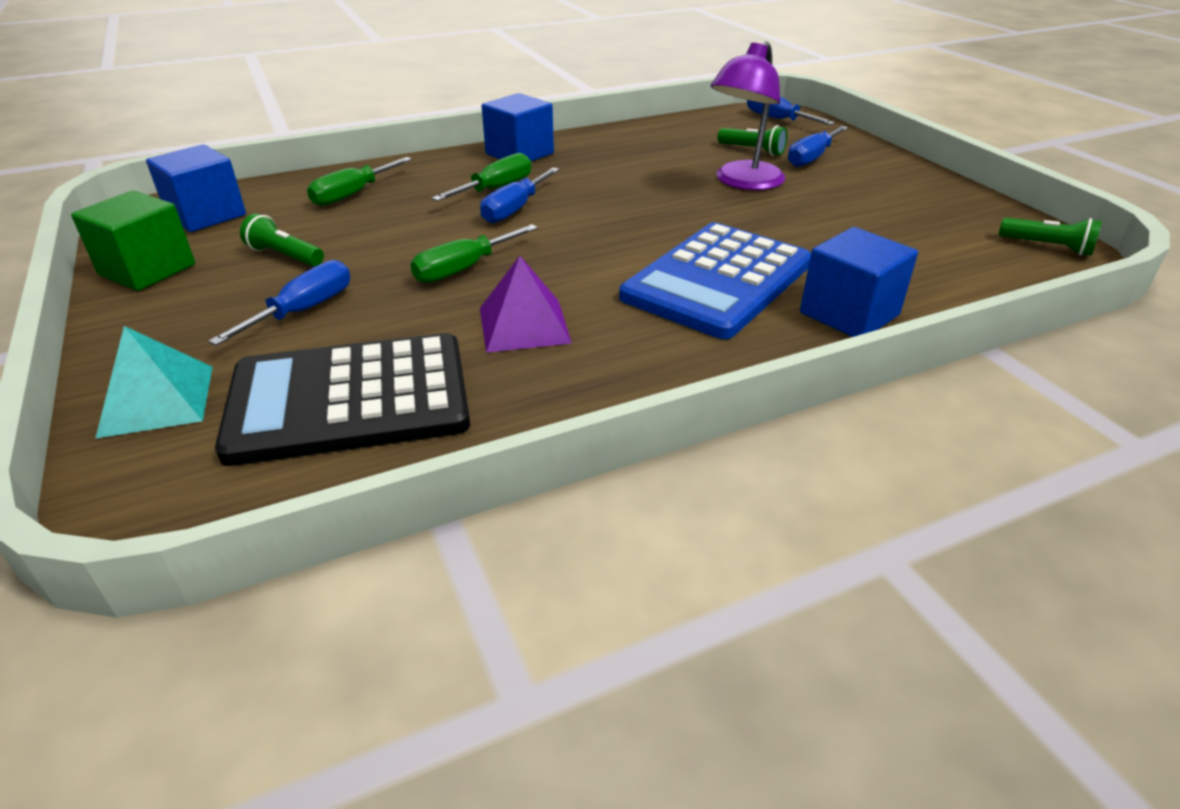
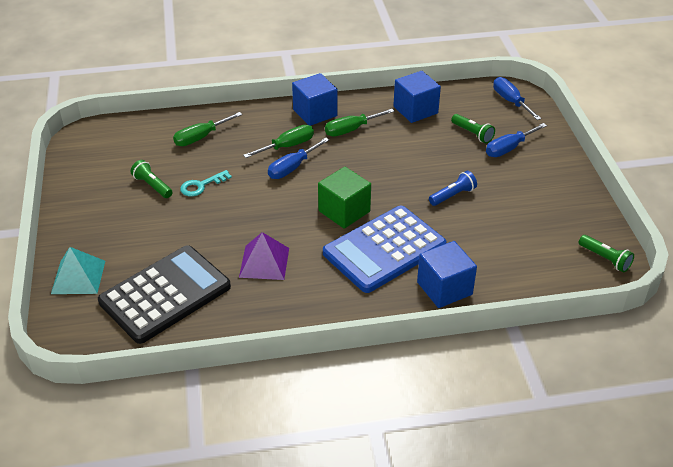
camera: 15 degrees right, 5 degrees up
(147, 270) = (80, 184): green cube -> green cube (344, 211)
(206, 215) = (115, 143): blue cube -> blue cube (415, 110)
(303, 310) = (155, 230): blue screwdriver -> none
(350, 399) = (165, 294): black calculator -> black calculator turned 135 degrees clockwise
(372, 245) = (201, 185): none -> turquoise key
(463, 269) = (246, 214): green screwdriver -> green screwdriver (351, 130)
(743, 182) = (447, 166): purple lamp -> none
(775, 209) = (453, 195): none -> blue flashlight

